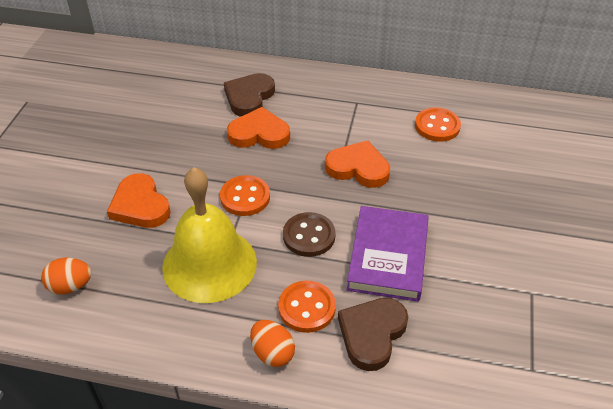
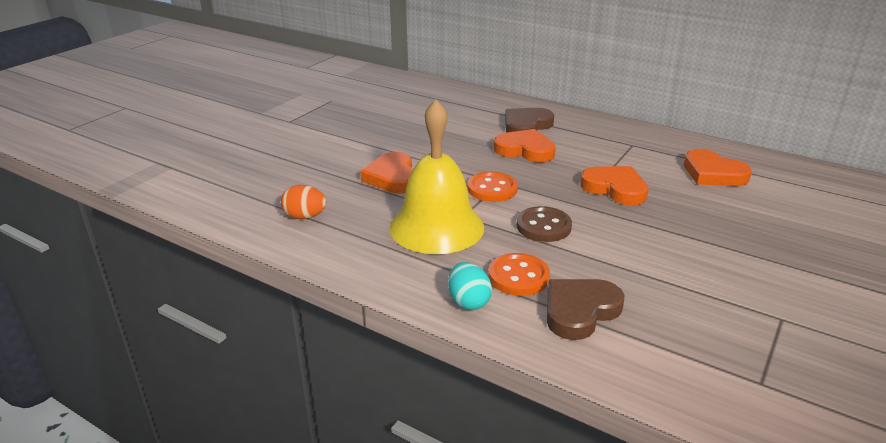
camera: 20 degrees right, 15 degrees down
(272, 353) = (468, 302): orange egg -> turquoise egg
(388, 256) = (621, 257): purple book -> none
(437, 126) = (713, 173): orange button -> orange heart

